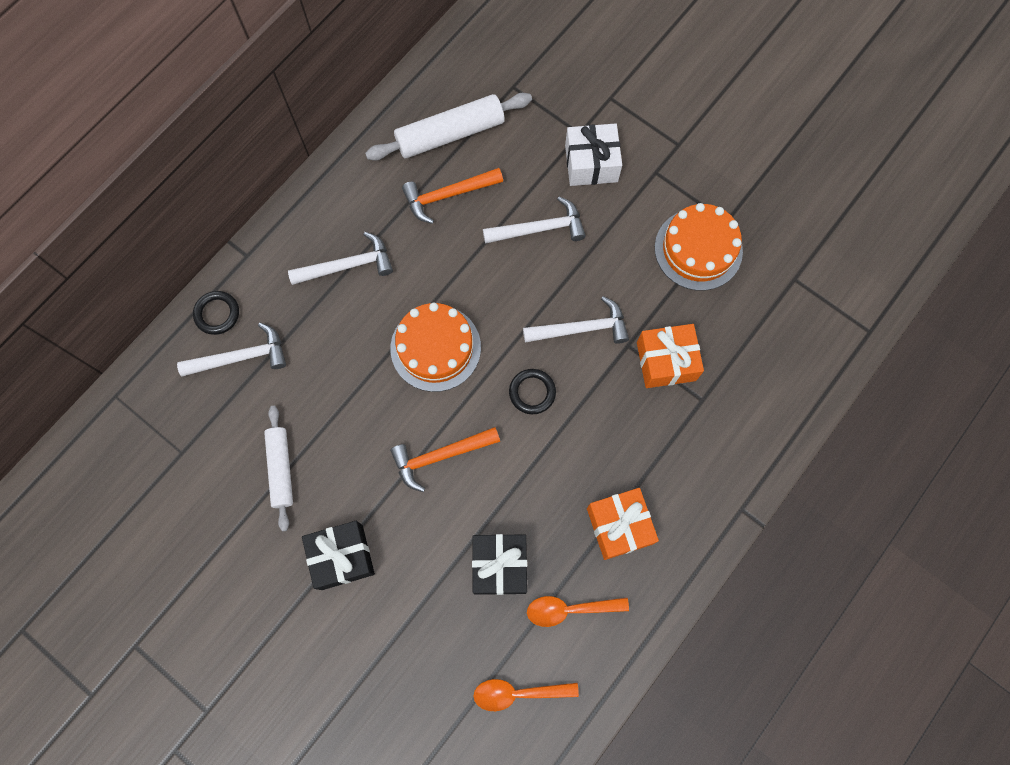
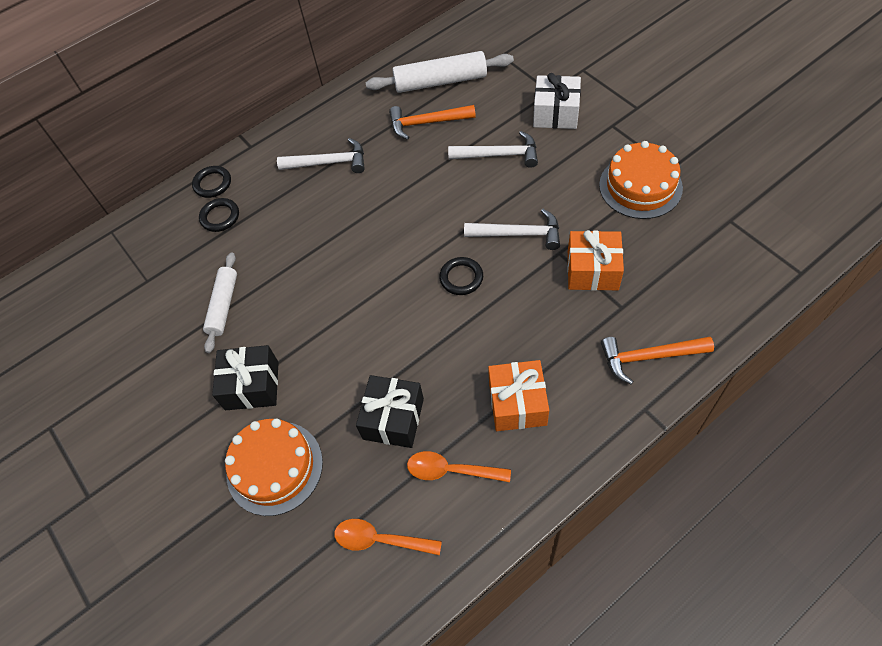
camera: 20 degrees right, 15 degrees down
(240, 357) = (220, 217): white hammer -> black ring
(435, 348) = (384, 232): orange cake -> orange cake (274, 467)
(441, 456) = (365, 317): orange hammer -> orange hammer (649, 357)

